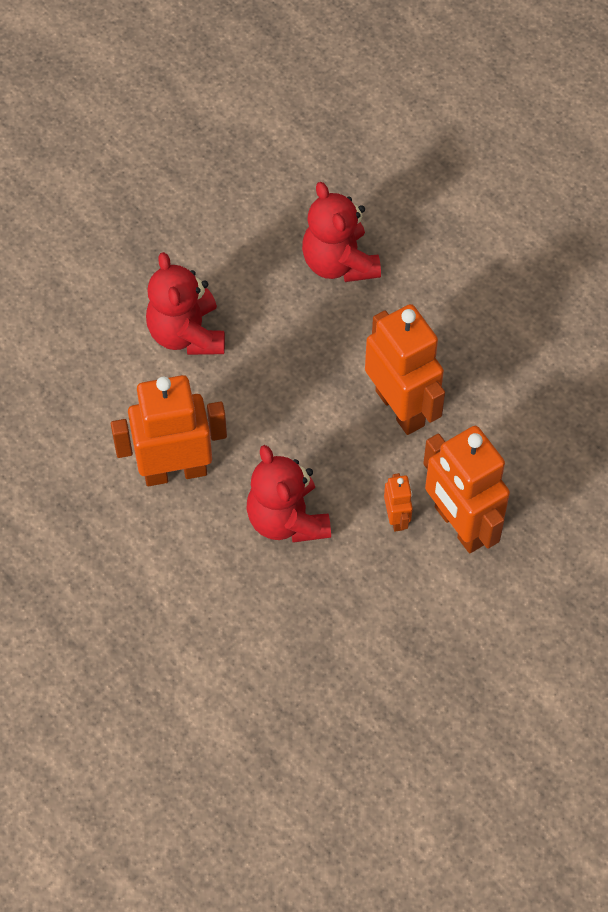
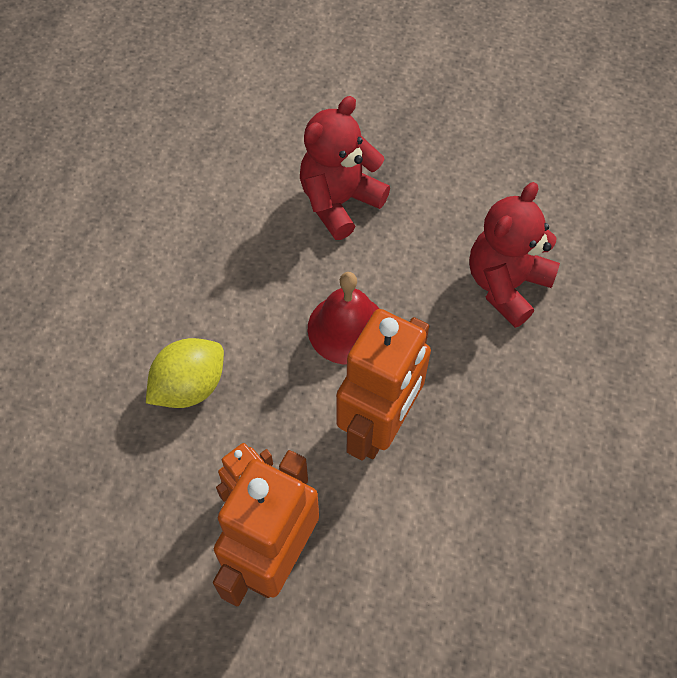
camera: 60 degrees right, 0 degrees up
(175, 471) = (189, 266): orange robot -> none
(287, 519) = (190, 386): red teddy bear -> yellow lemon
(306, 387) = (347, 328): none -> red bell

